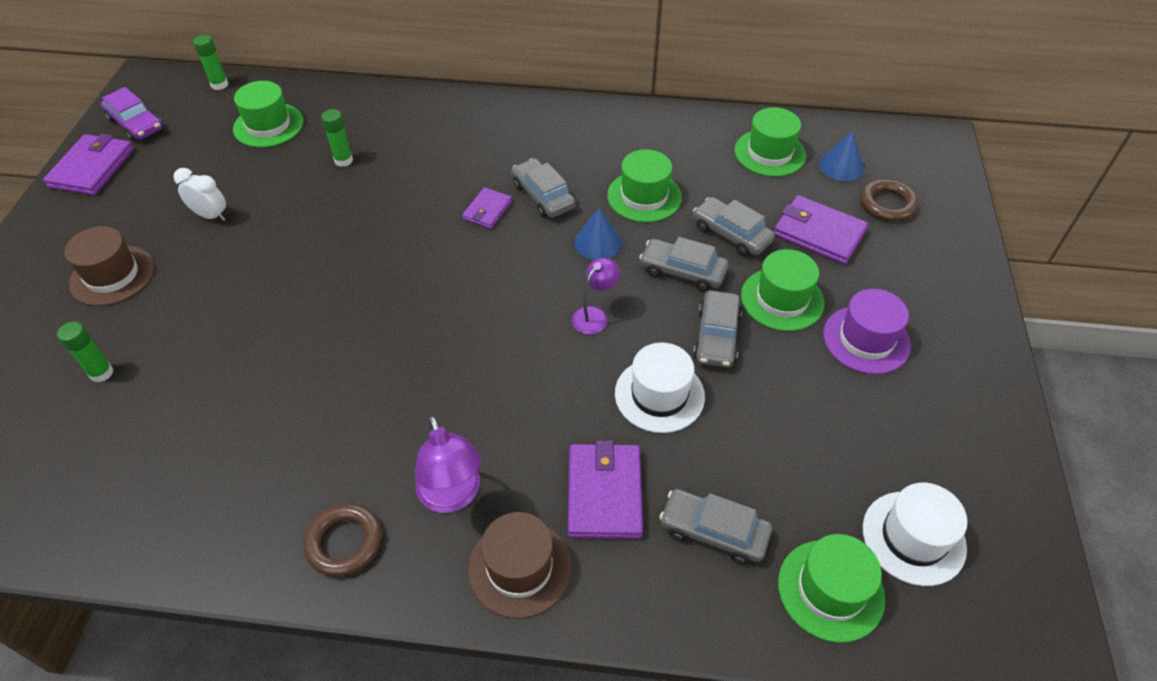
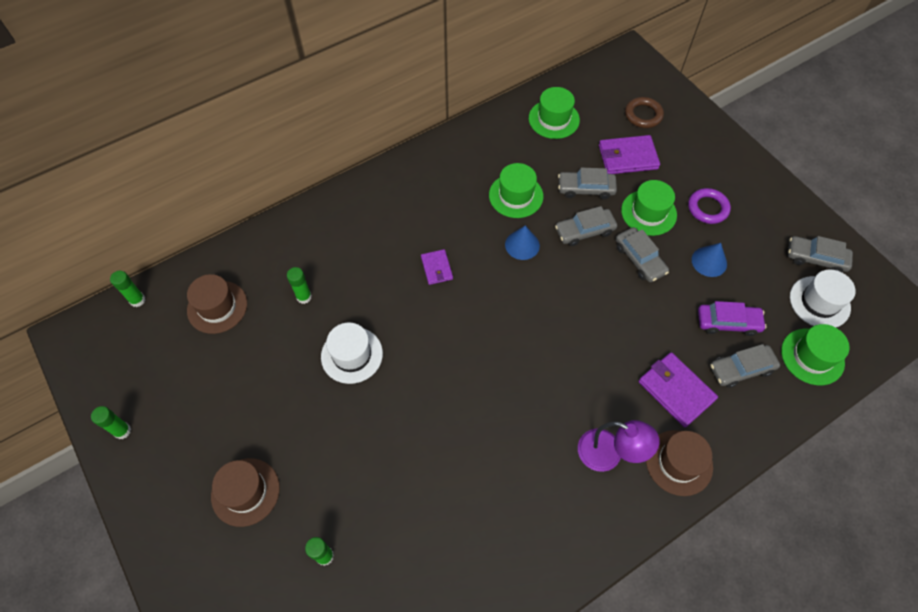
camera: 40 degrees left, 10 degrees up
(92, 168) = (122, 431): purple wallet -> green glue stick
(136, 124) = (110, 374): purple car -> purple car (728, 322)
(211, 216) = (261, 400): white clock -> none
(268, 125) = (217, 307): green hat -> brown hat
(344, 542) = (584, 525): brown ring -> none
(543, 196) = (459, 235): grey car -> grey car (815, 258)
(594, 315) = (568, 293): purple lamp -> none
(659, 395) = (646, 315): white hat -> white hat (352, 355)
(841, 166) = (598, 104): blue cone -> blue cone (709, 261)
(866, 340) = (707, 208): purple hat -> purple ring

